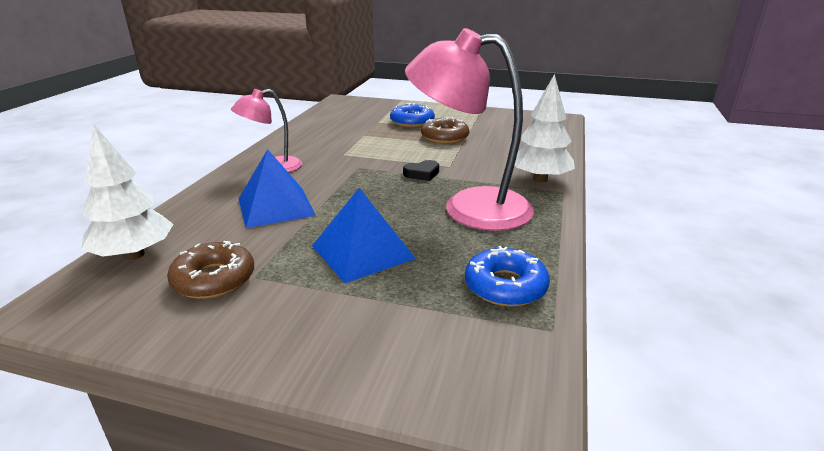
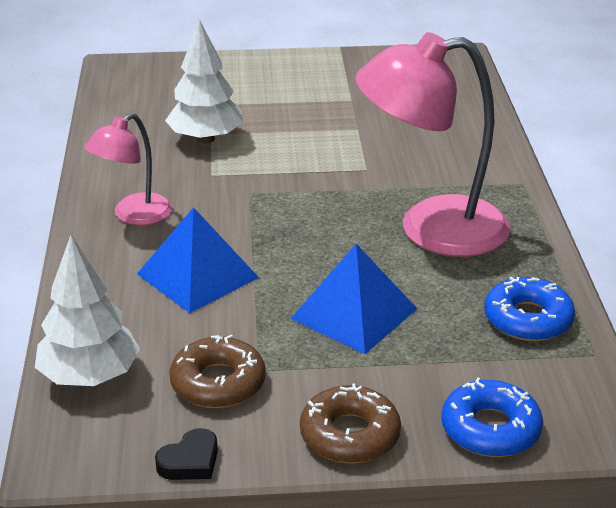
camera: 20 degrees left, 5 degrees up
(412, 122) = (260, 96): blue donut -> blue donut (490, 429)
(422, 174) = (341, 188): black heart -> black heart (190, 461)
(444, 137) = (326, 119): brown donut -> brown donut (350, 435)
(540, 179) = (488, 170): white tree -> white tree (206, 139)

